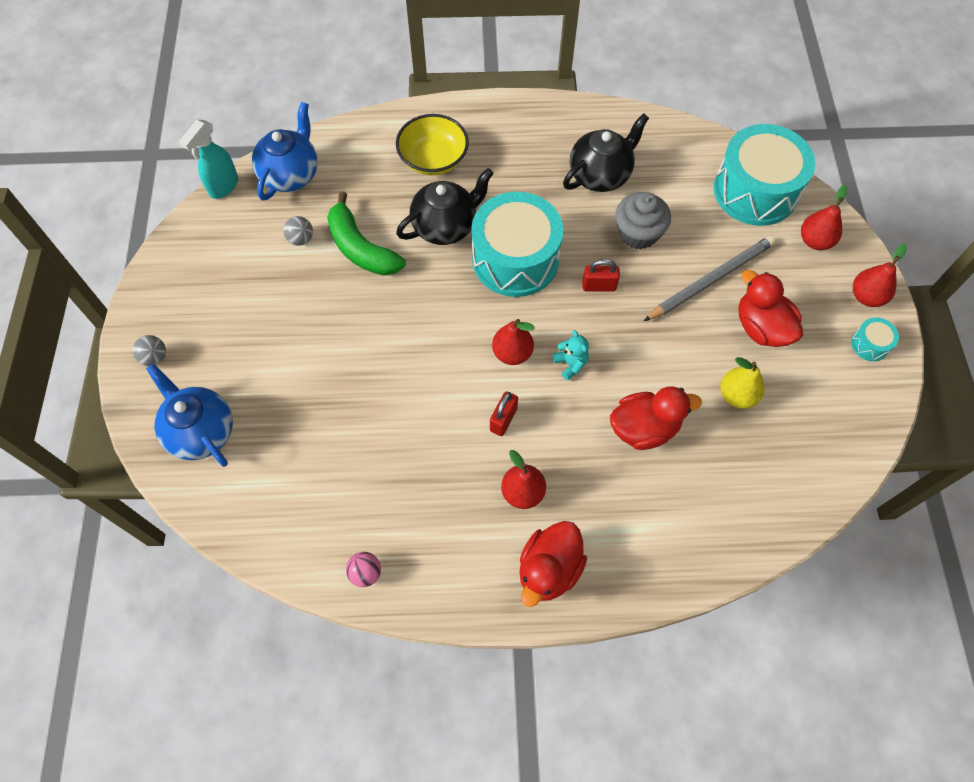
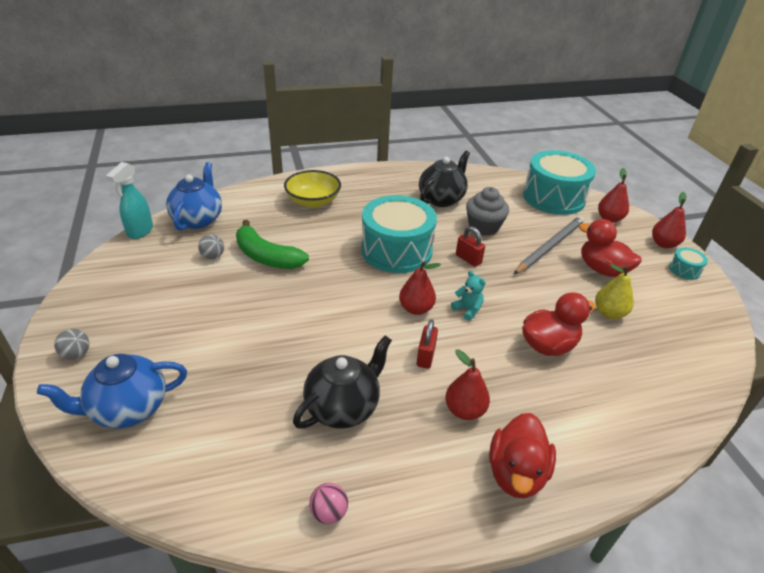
camera: 15 degrees left, 25 degrees down
(201, 431) = (128, 409): blue teapot -> blue teapot turned 60 degrees counterclockwise
(445, 226) = (334, 237): black teapot -> black teapot (343, 407)
(599, 286) = (468, 259): red padlock -> red padlock turned 60 degrees clockwise

